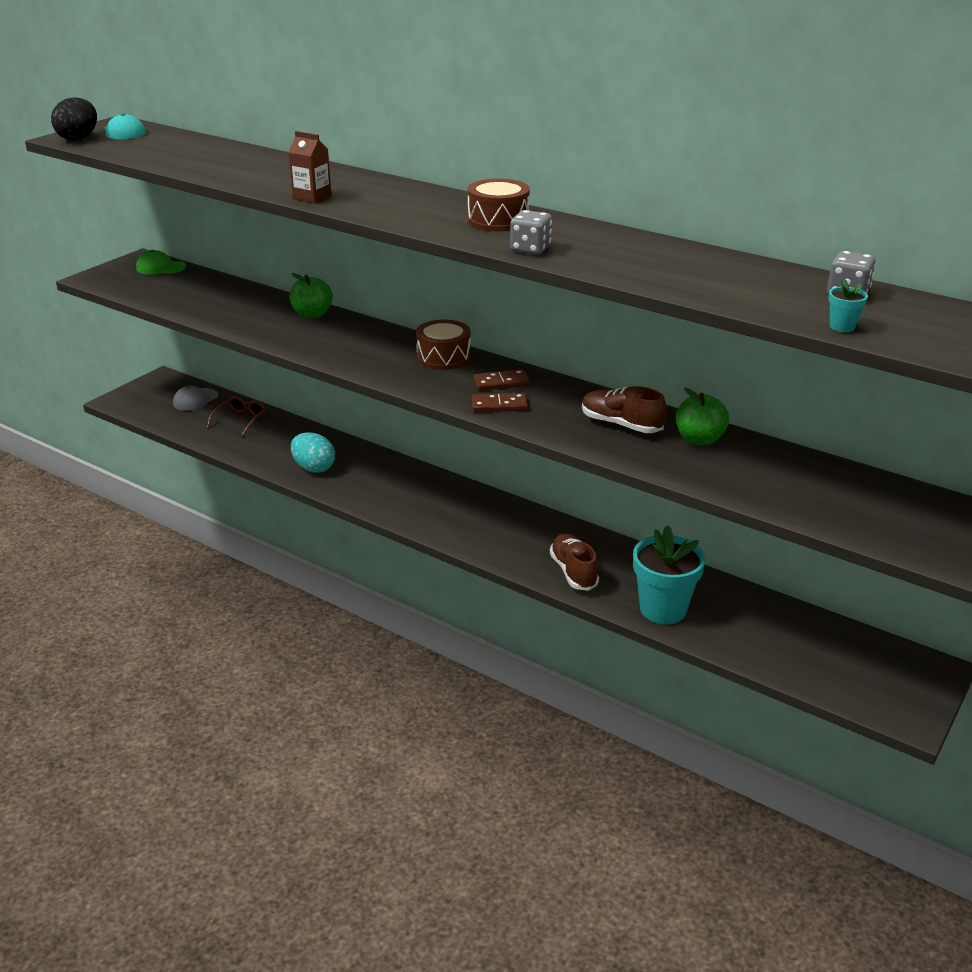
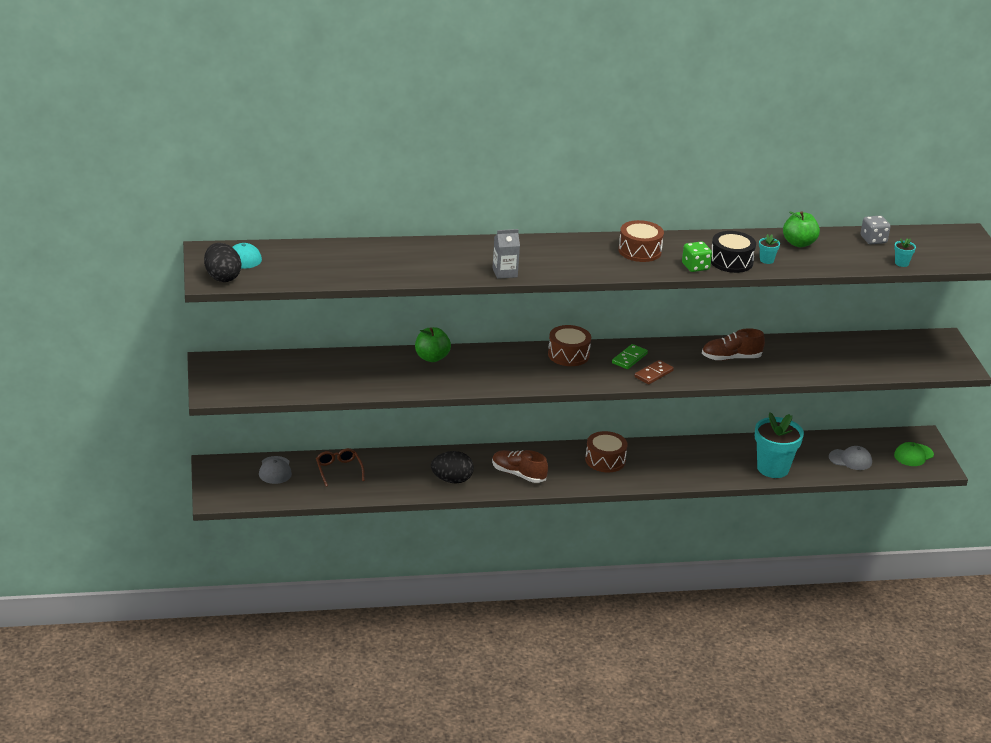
camera: 45 degrees left, 0 degrees up
(160, 268) = (244, 363): green cap -> green cap (913, 455)
(312, 197) = (504, 272): brown carton -> grey carton
(314, 468) = (452, 480): turquoise egg -> black egg
(485, 516) = (605, 460): none -> brown drum
(501, 383) = (629, 358): brown domino -> green domino
(530, 249) = (695, 267): grey dice -> green dice
(573, 572) = (701, 470): brown shoe -> brown shoe (518, 474)
(588, 257) = (731, 261): none -> black drum
(639, 269) = (766, 260): none -> turquoise flower pot
(699, 439) = (779, 350): green apple -> green apple (799, 243)
(783, 647) = (850, 460): none -> grey cap

